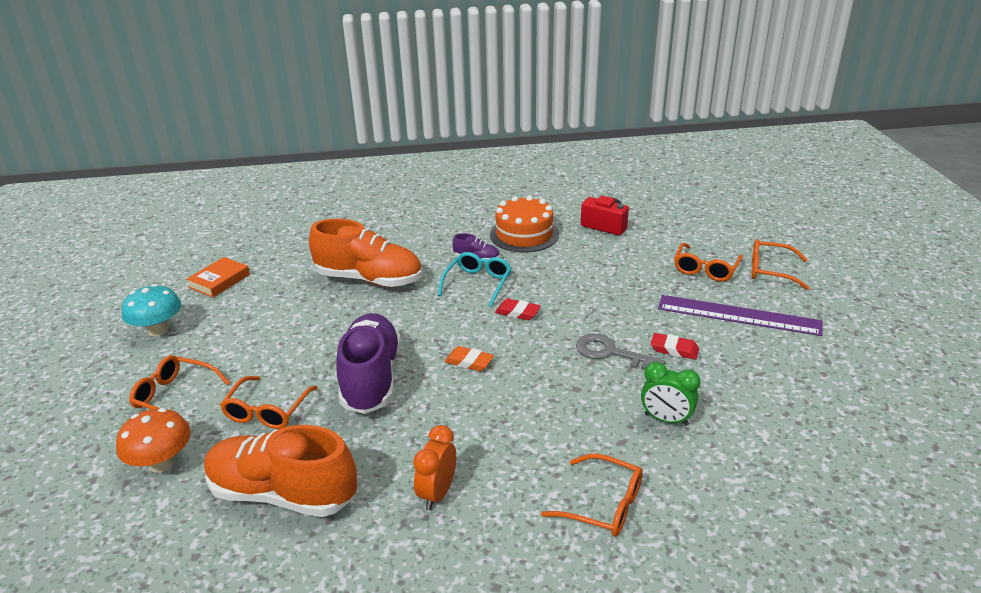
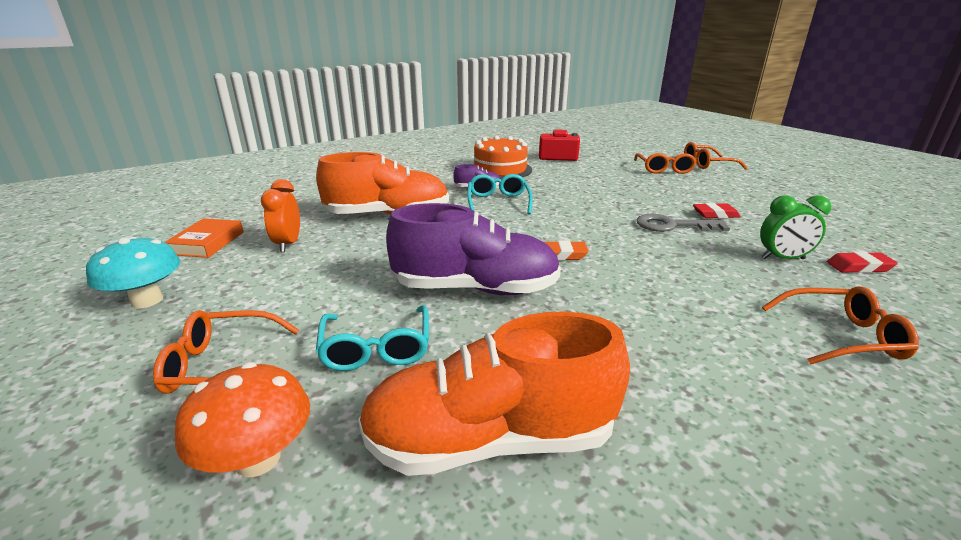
camera: 25 degrees left, 5 degrees down
(267, 411) = (376, 348): orange glasses -> turquoise glasses
(371, 379) = (475, 289): purple shoe -> purple shoe turned 120 degrees clockwise
(437, 493) = (678, 376): orange clock -> orange clock (288, 244)
(517, 312) = (558, 214): red eraser -> red eraser (859, 267)
(738, 315) = (726, 188): purple ruler -> none

